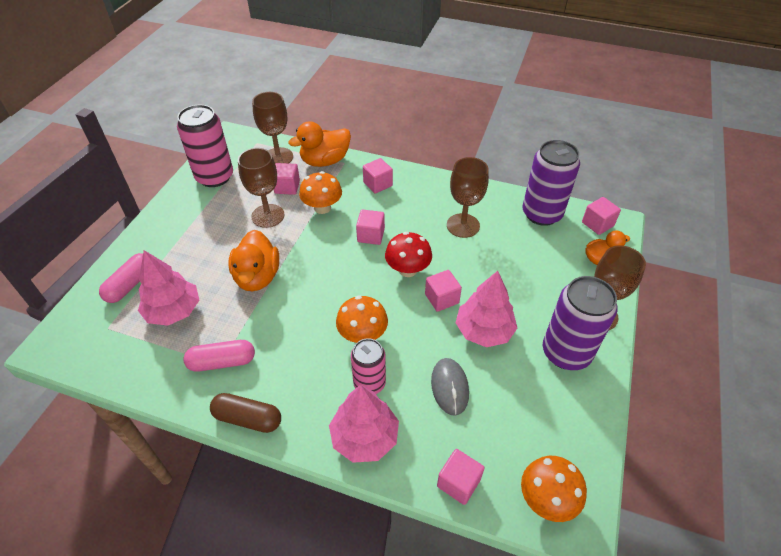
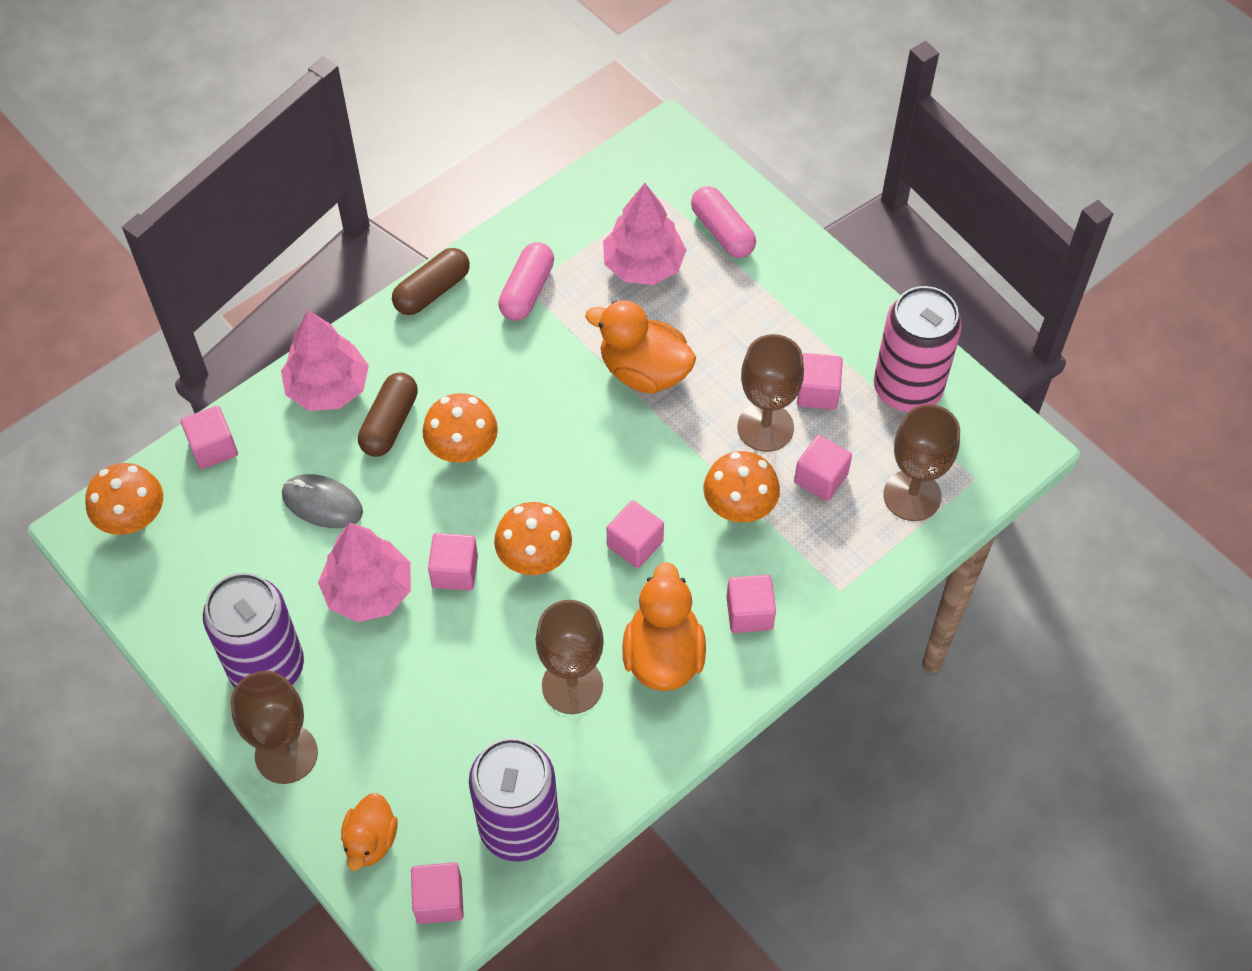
camera: 120 degrees right, 10 degrees up
(234, 205) = (817, 392): none -> pink cube
(325, 161) = (860, 561): orange duck -> orange duck (663, 655)
(369, 383) = (389, 423): pink can -> brown capsule
(408, 270) = (534, 557): red mushroom -> orange mushroom

